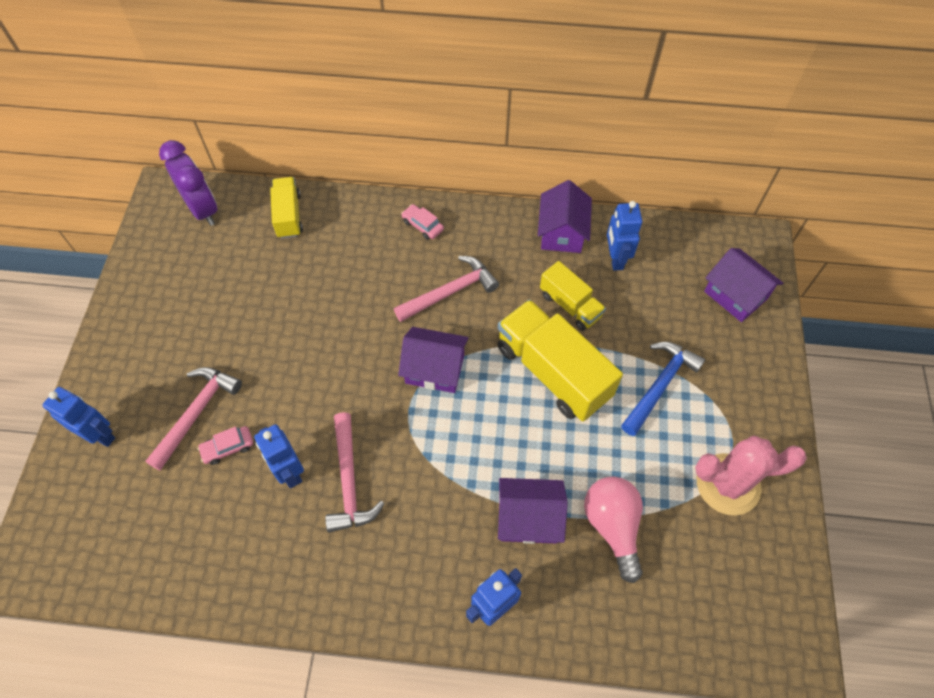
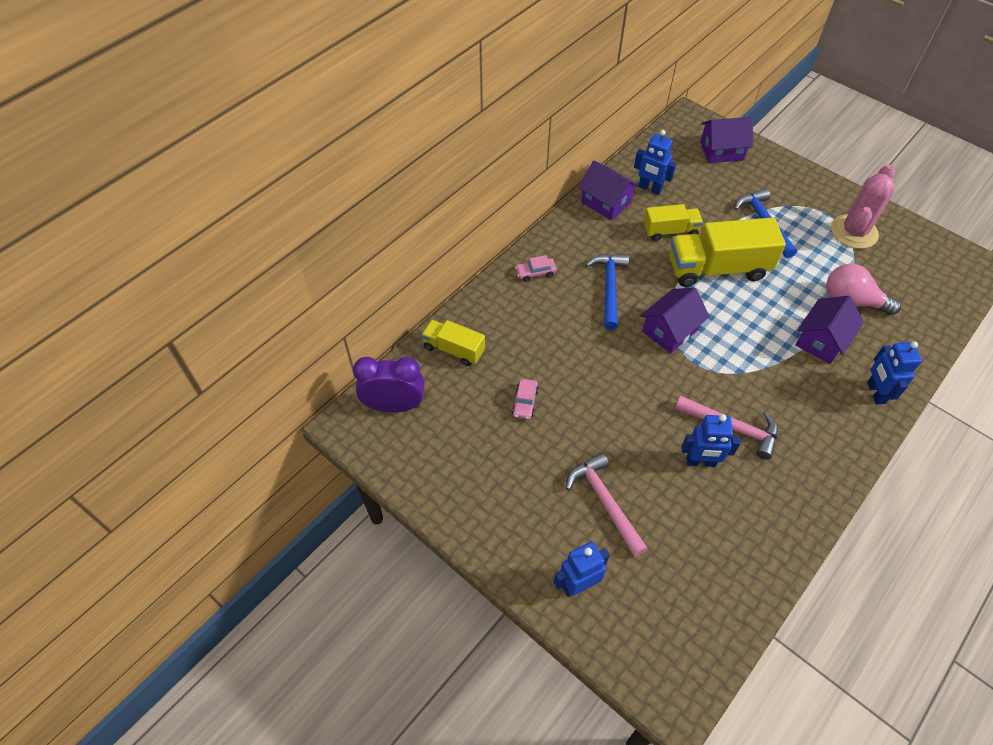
camera: 55 degrees left, 5 degrees down
(228, 448) = (652, 494): pink car -> pink car (525, 402)
(450, 292) = (609, 288): pink hammer -> blue hammer

